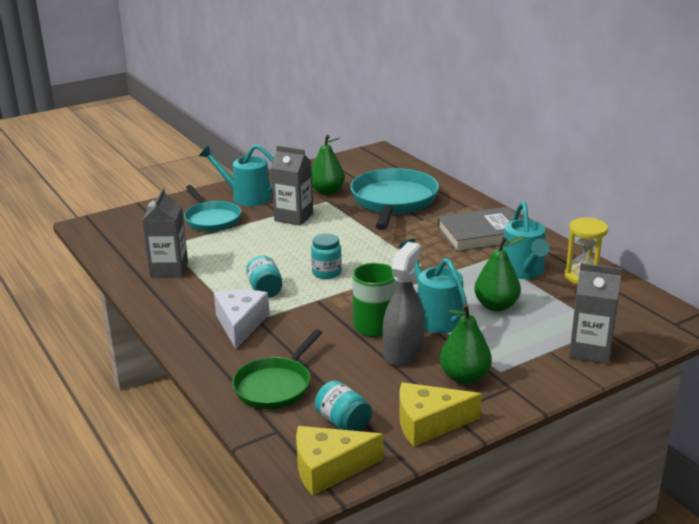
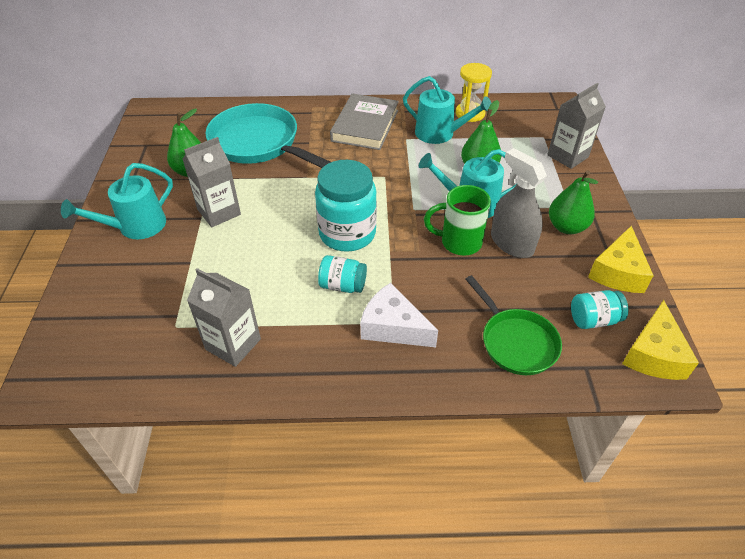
camera: 60 degrees left, 20 degrees up
(211, 219) = (154, 270): turquoise pan -> none
(326, 273) = (347, 233): turquoise jar -> turquoise jar, size x1.88

